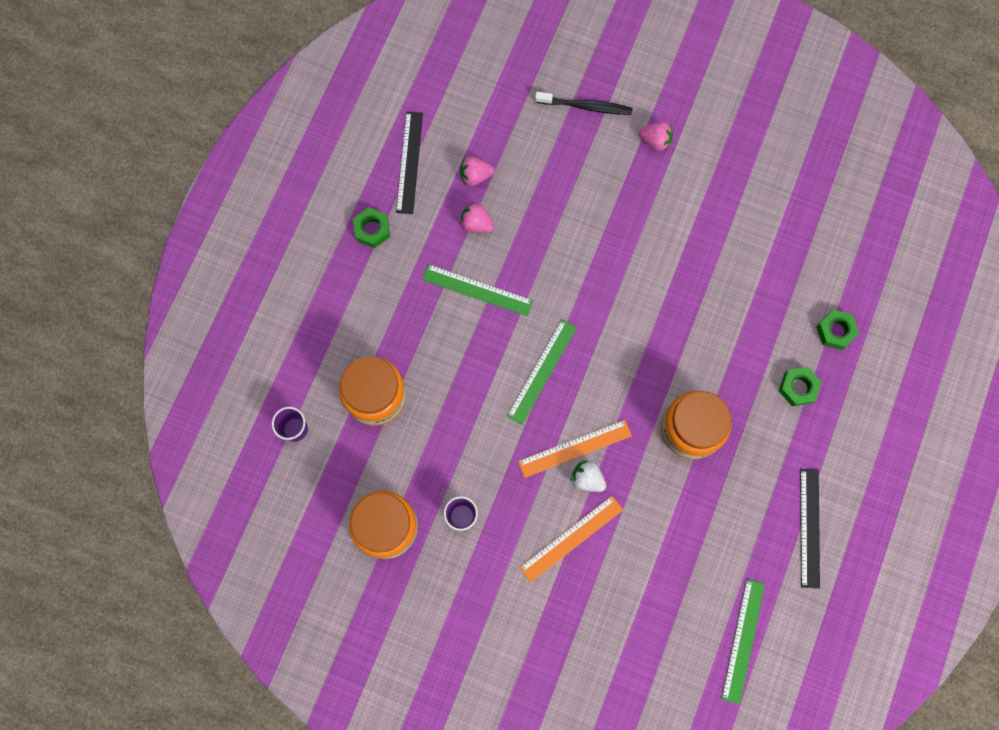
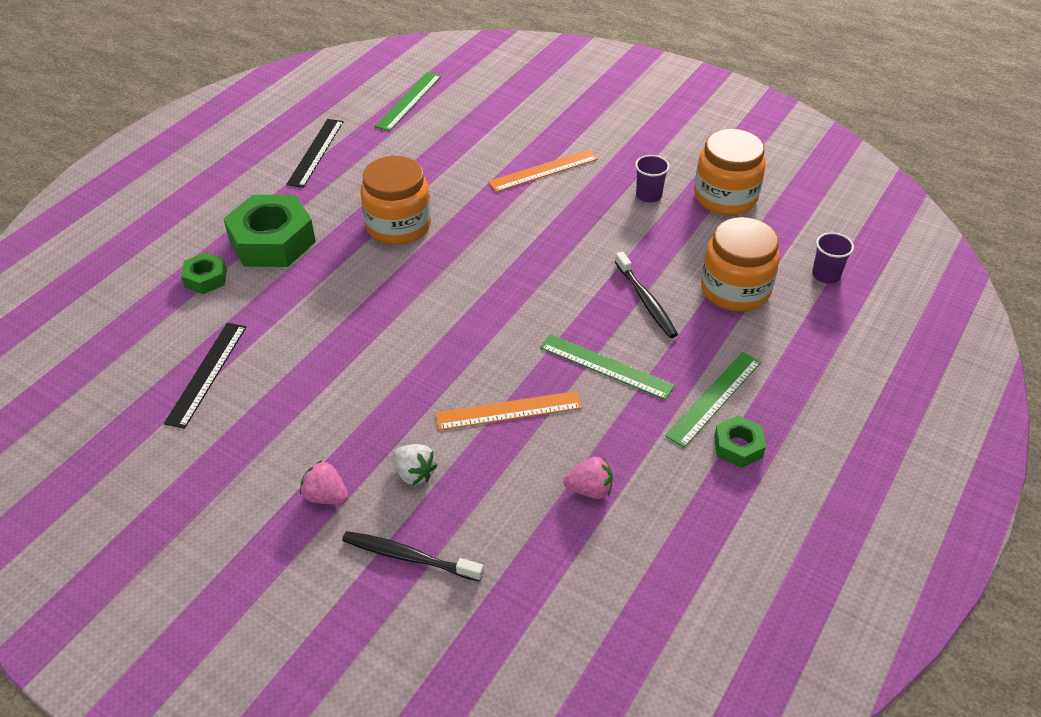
camera: 170 degrees left, 30 degrees down
(409, 162) = (682, 521): black ruler -> black ruler (207, 373)
(452, 369) = (646, 301): none -> black toothbrush
(476, 224) = (597, 434): pink strawberry -> none
(542, 371) = (544, 287): green ruler -> green ruler (714, 398)
(575, 448) = (523, 226): orange ruler -> orange ruler (508, 411)
(587, 478) = (517, 205): white strawberry -> white strawberry (414, 473)
(798, 388) = (272, 241): green nut -> green nut, size x1.99

